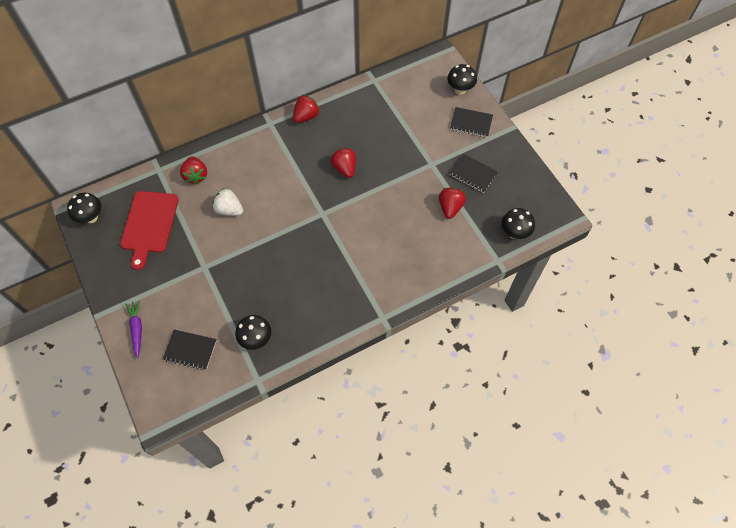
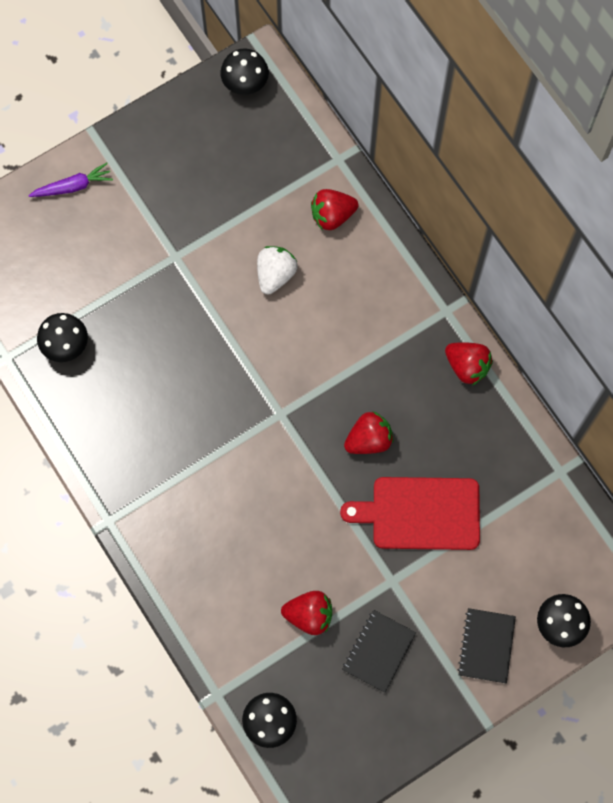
camera: 85 degrees right, 10 degrees up
(149, 225) = (239, 167): red cutting board -> red cutting board (420, 513)
(190, 350) = (46, 261): black notebook -> none

